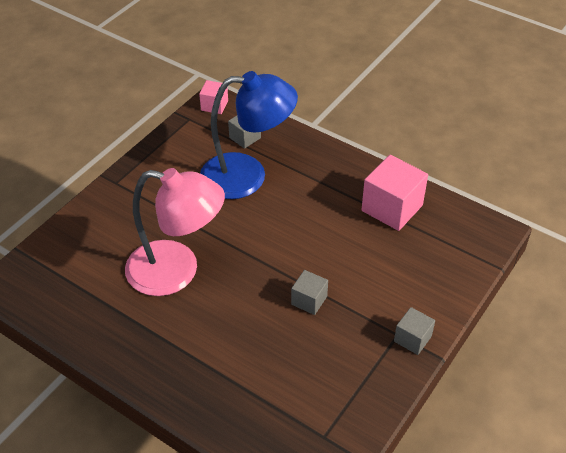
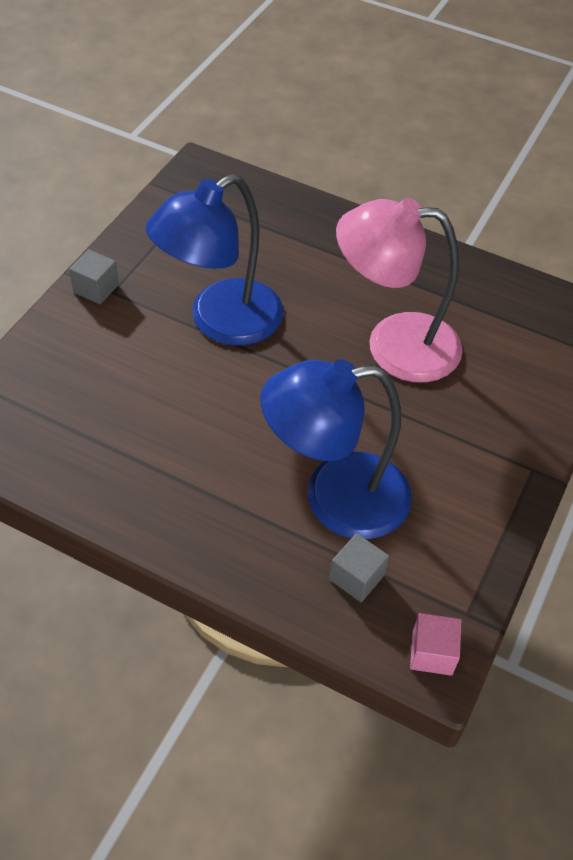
camera: 170 degrees right, 5 degrees up
(309, 300) = (221, 322): grey cube -> blue lamp
(392, 208) = (106, 458): pink cube -> none

